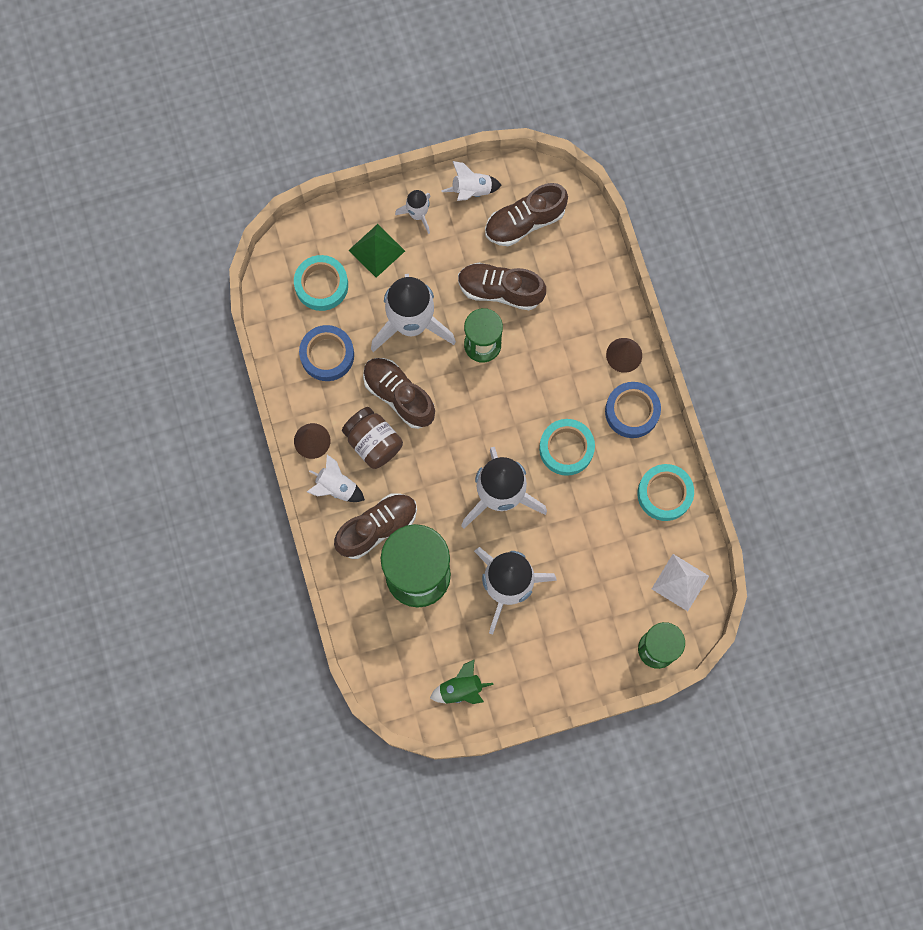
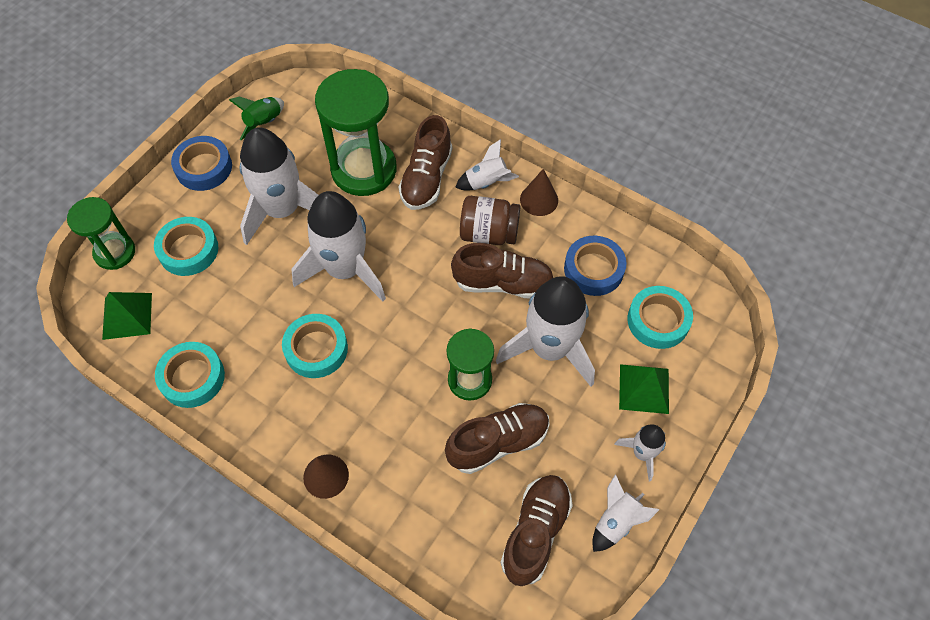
camera: 140 degrees right, 15 degrees down
(601, 606) = (188, 250): none -> turquoise tape
(632, 411) = (277, 428): blue tape -> blue tape (204, 167)
(680, 582) = (127, 316): white pyramid -> green pyramid

